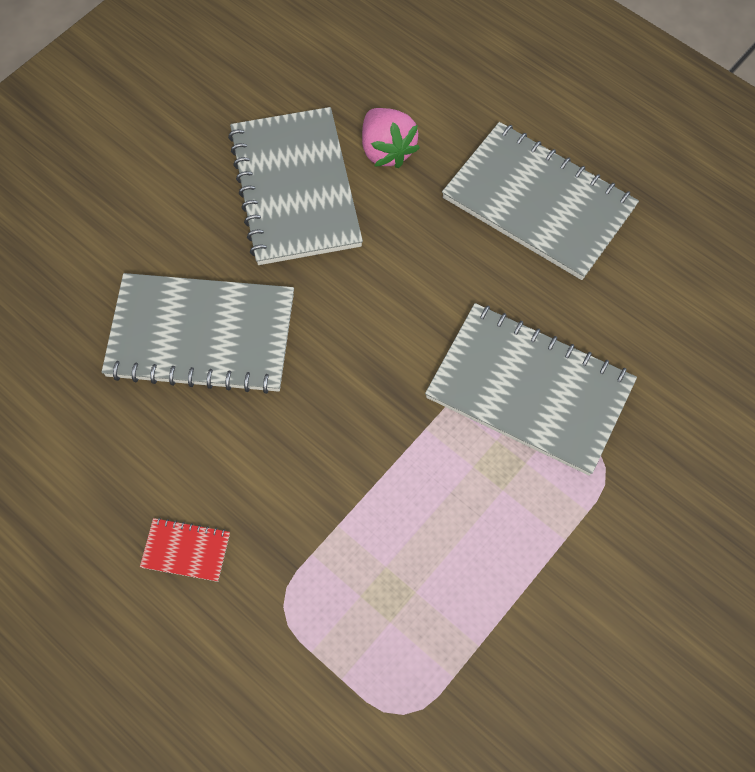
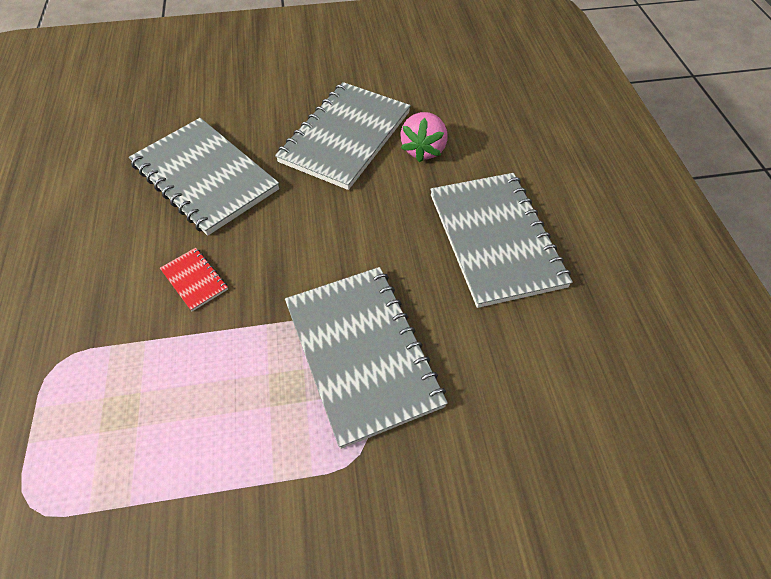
camera: 40 degrees right, 10 degrees down
(186, 550) = (53, 285): red notebook -> red notebook (194, 280)

